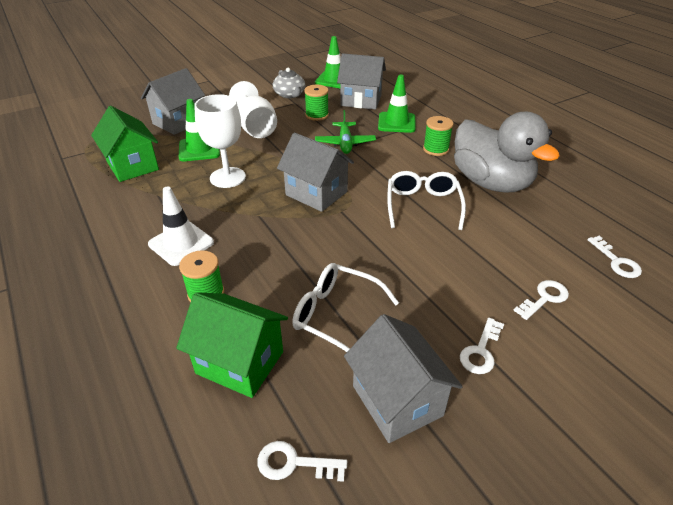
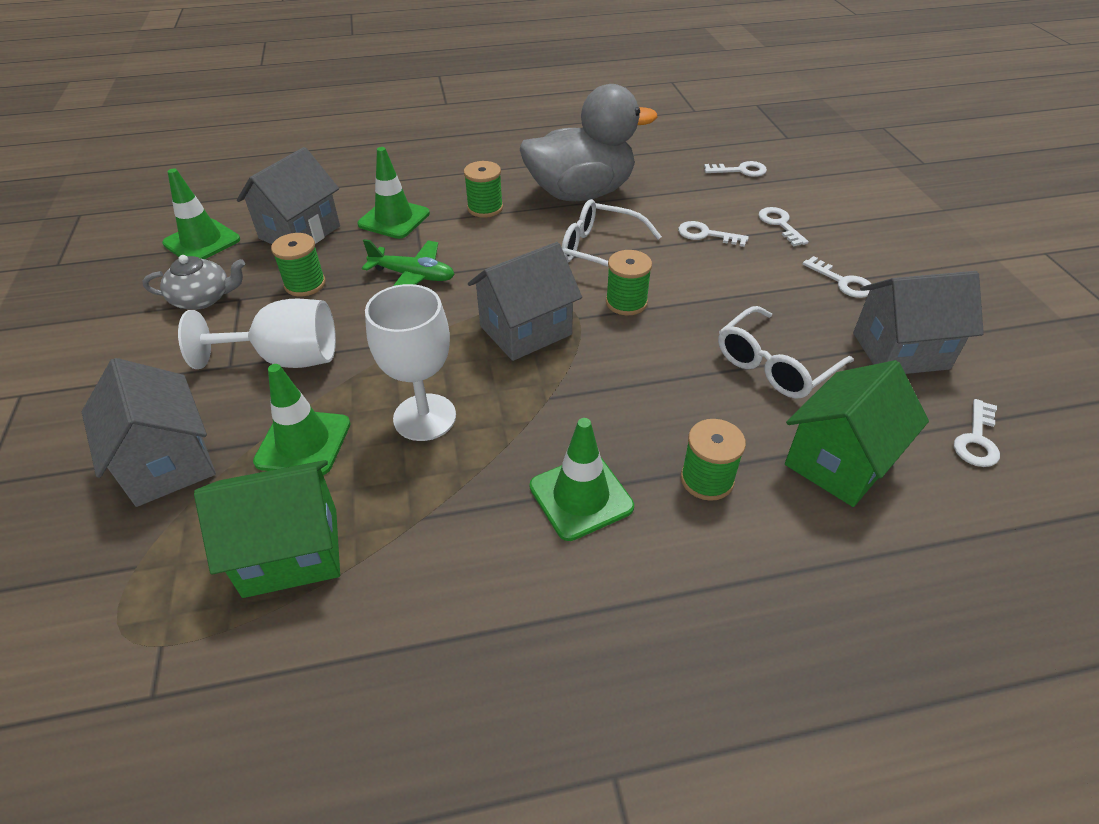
camera: 70 degrees left, 5 degrees up
(181, 243) = (581, 497): white traffic cone -> green traffic cone
(369, 228) = (626, 302): none -> green spool
(488, 254) = (706, 234): none -> white key

